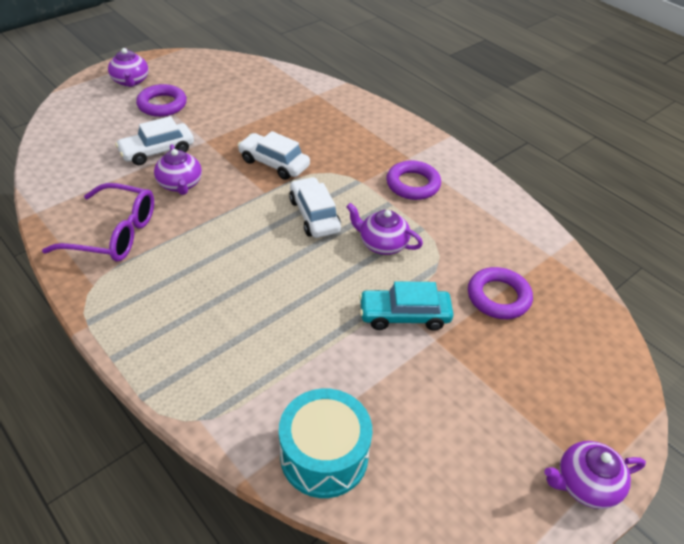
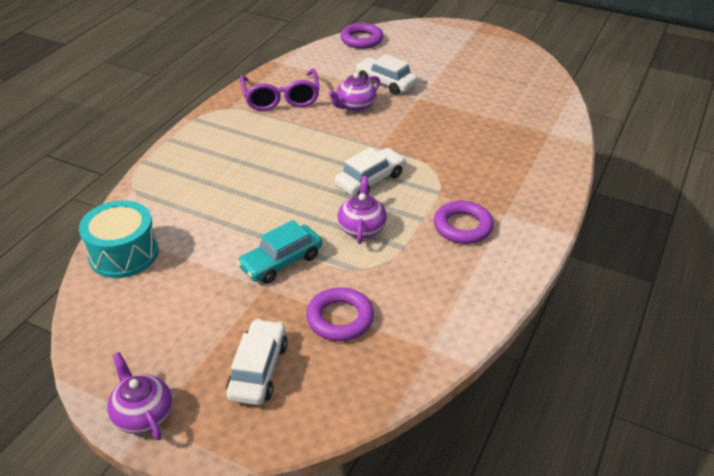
camera: 70 degrees right, 5 degrees down
(131, 81) = (462, 41): purple teapot -> none
(162, 105) = (446, 64): purple ring -> purple ring (362, 40)
(274, 163) = (421, 140): white car -> white car (258, 370)
(404, 315) = (281, 262): turquoise car -> turquoise car turned 105 degrees counterclockwise

